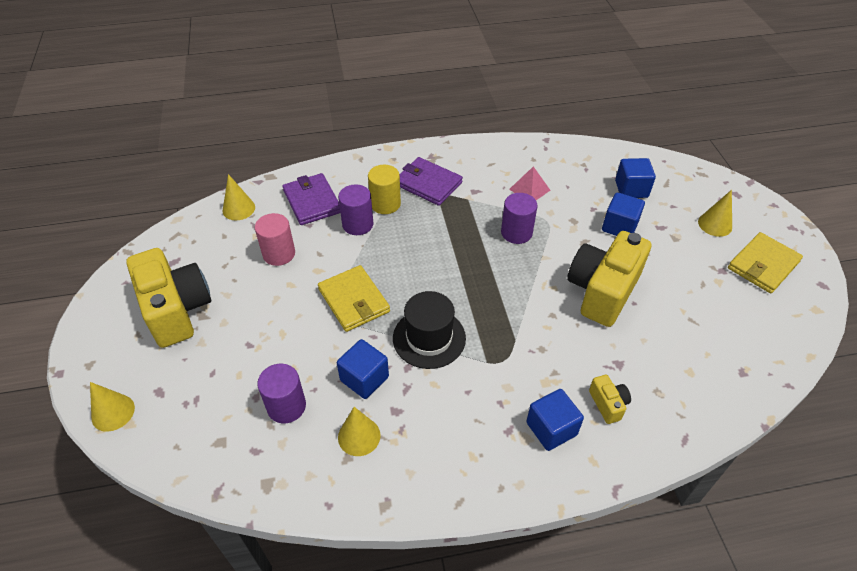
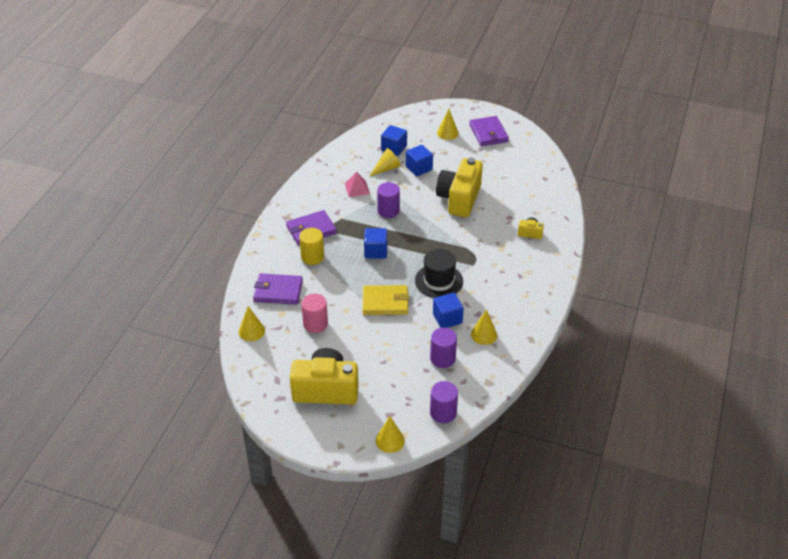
camera: 60 degrees left, 5 degrees down
(358, 224) = (320, 277): purple cylinder -> purple cylinder (443, 412)
(551, 429) = (529, 260): blue cube -> blue cube (375, 251)
(589, 198) = (386, 168): none -> yellow cone
(602, 291) = (459, 199): yellow camera -> yellow camera turned 45 degrees clockwise
(763, 265) = (488, 133): yellow wallet -> purple wallet

